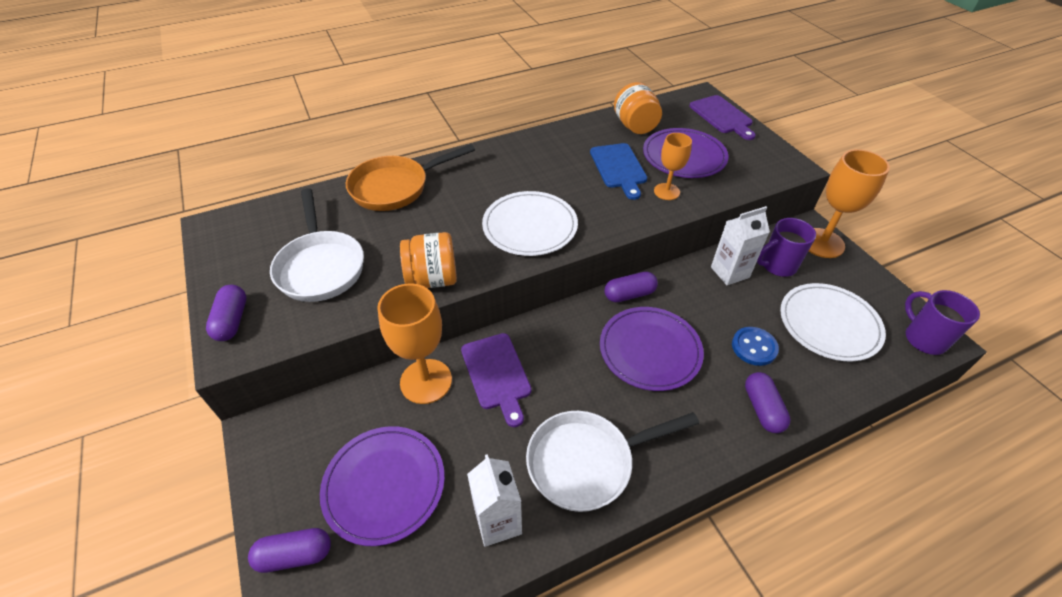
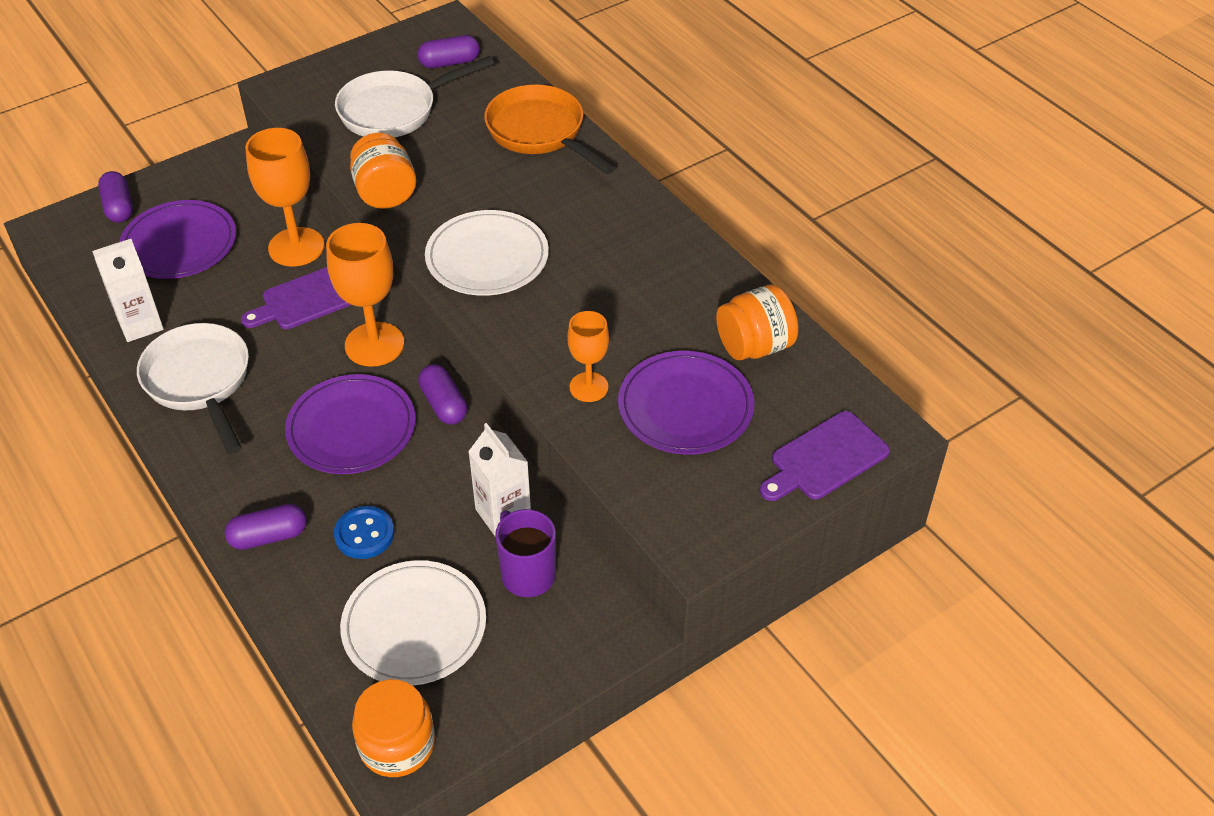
camera: 80 degrees right, 0 degrees up
(232, 321) = (315, 77): purple capsule -> purple capsule (449, 63)
(618, 168) = (634, 333): blue cutting board -> none
(822, 243) = (592, 641): orange goblet -> orange goblet (374, 344)
(923, 338) = (397, 744): purple mug -> orange jar

